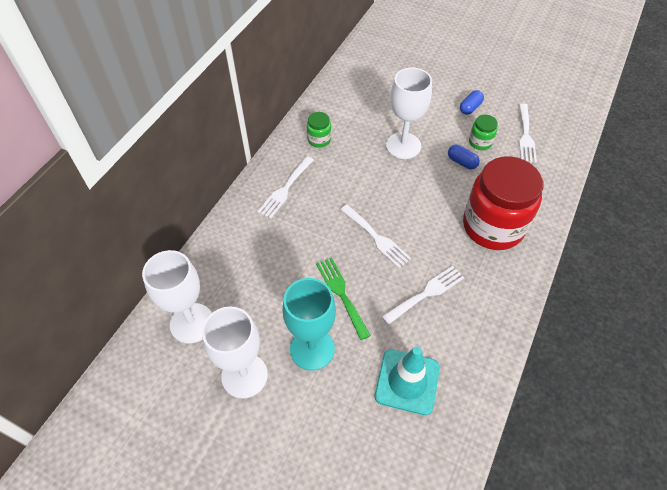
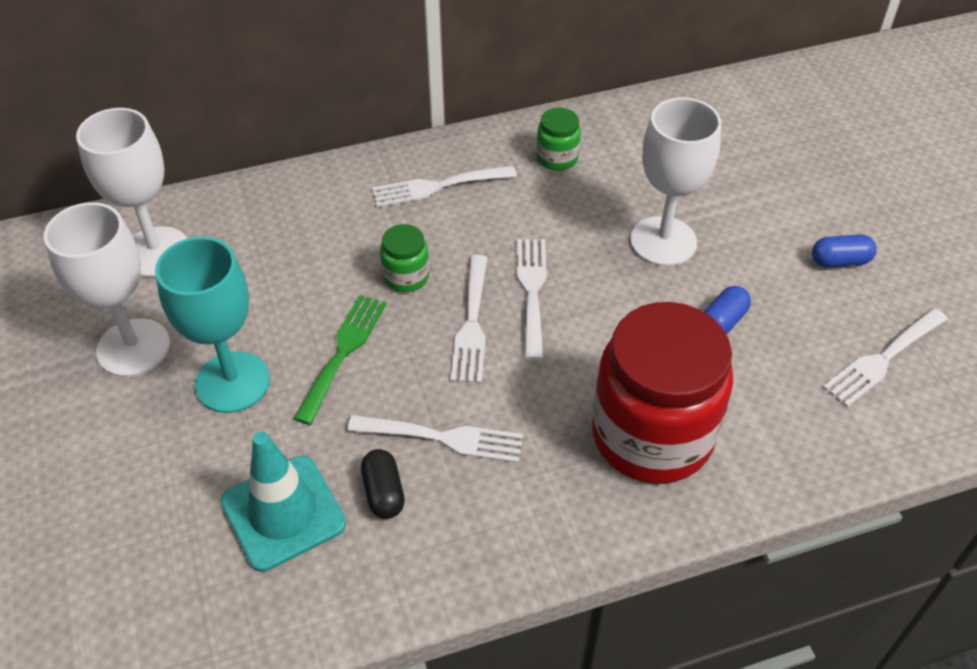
camera: 45 degrees right, 5 degrees down
(381, 205) = (532, 291): none -> white fork
(433, 336) = (383, 492): none -> black capsule
(461, 162) = (722, 321): blue capsule -> blue capsule turned 45 degrees clockwise
(480, 142) = (790, 316): green jar -> green jar (406, 276)

